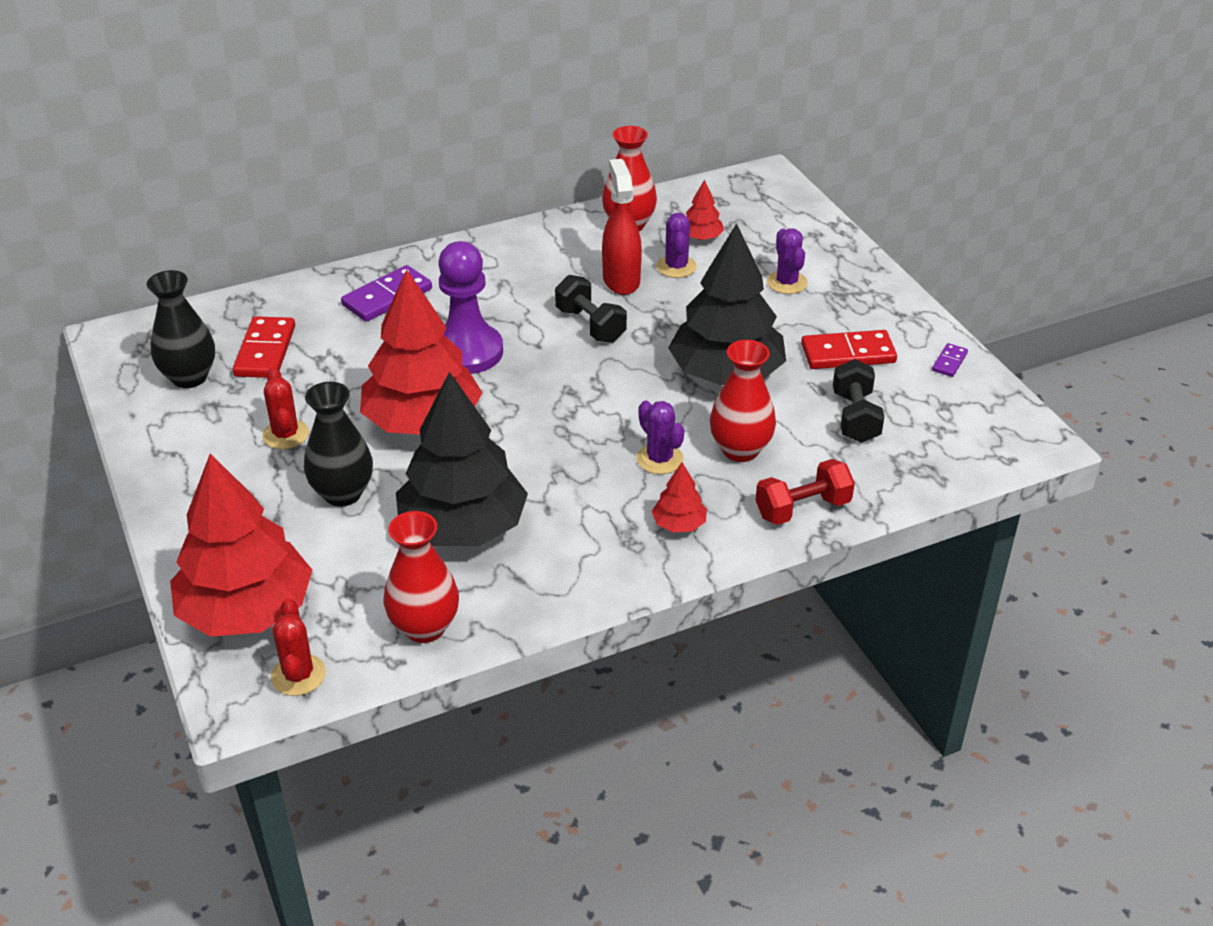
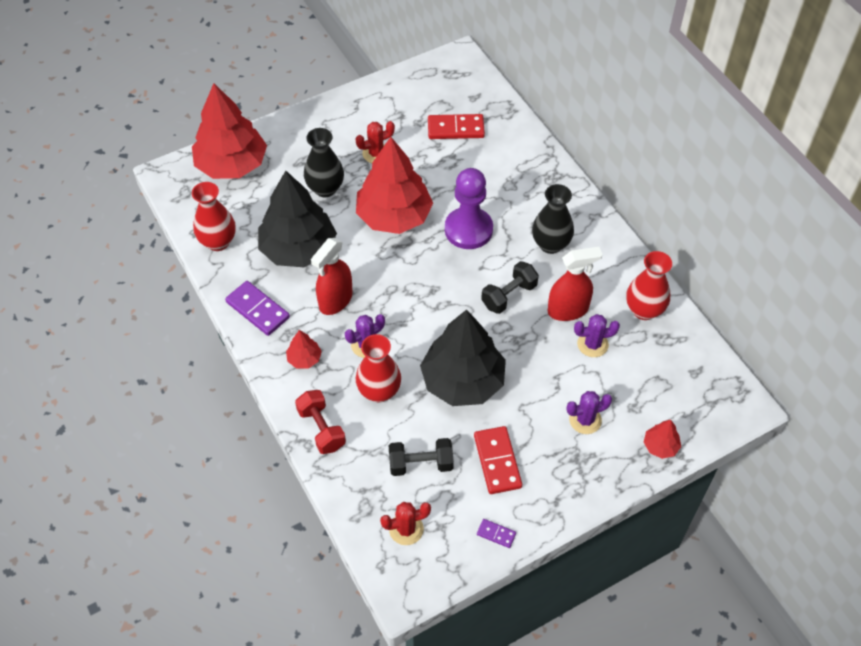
camera: 85 degrees right, 15 degrees up
(189, 377) = (425, 100): black vase -> black vase (550, 244)
(298, 675) = (185, 194): red cactus -> red cactus (406, 529)
(387, 297) = (523, 179): purple domino -> purple domino (257, 310)
(574, 488) = (335, 300): none -> red spray bottle
(701, 237) = (637, 359): red tree -> red tree (660, 446)

